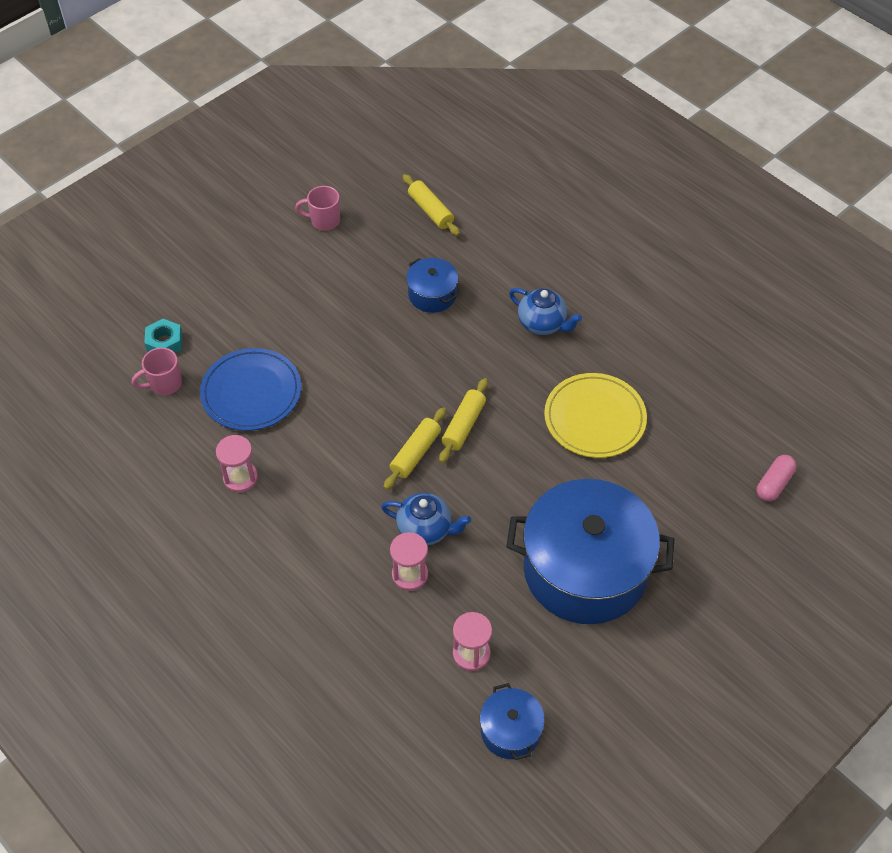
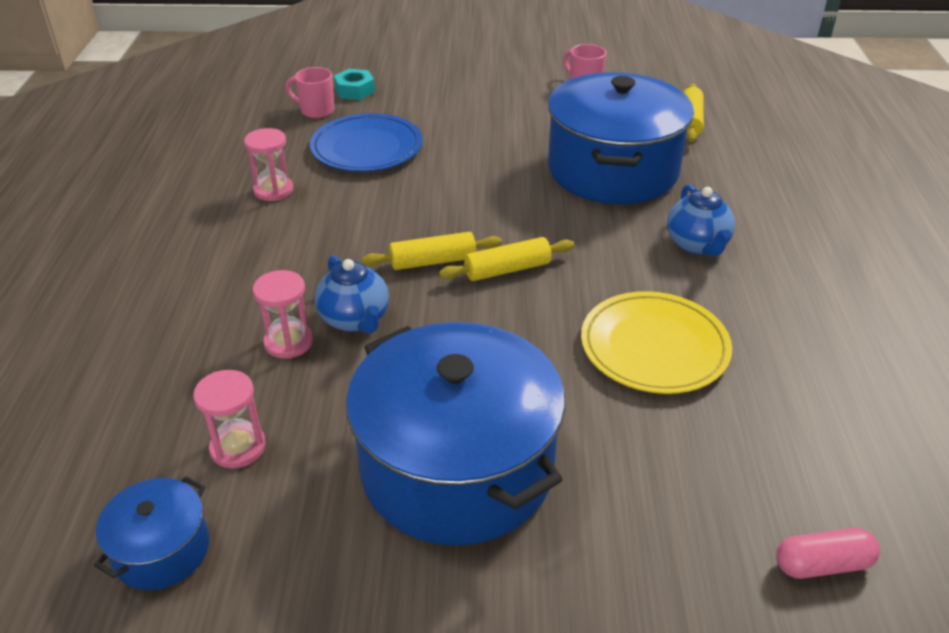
camera: 45 degrees right, 15 degrees down
(432, 294) = (612, 170): blue pot -> blue pot, size x2.21

